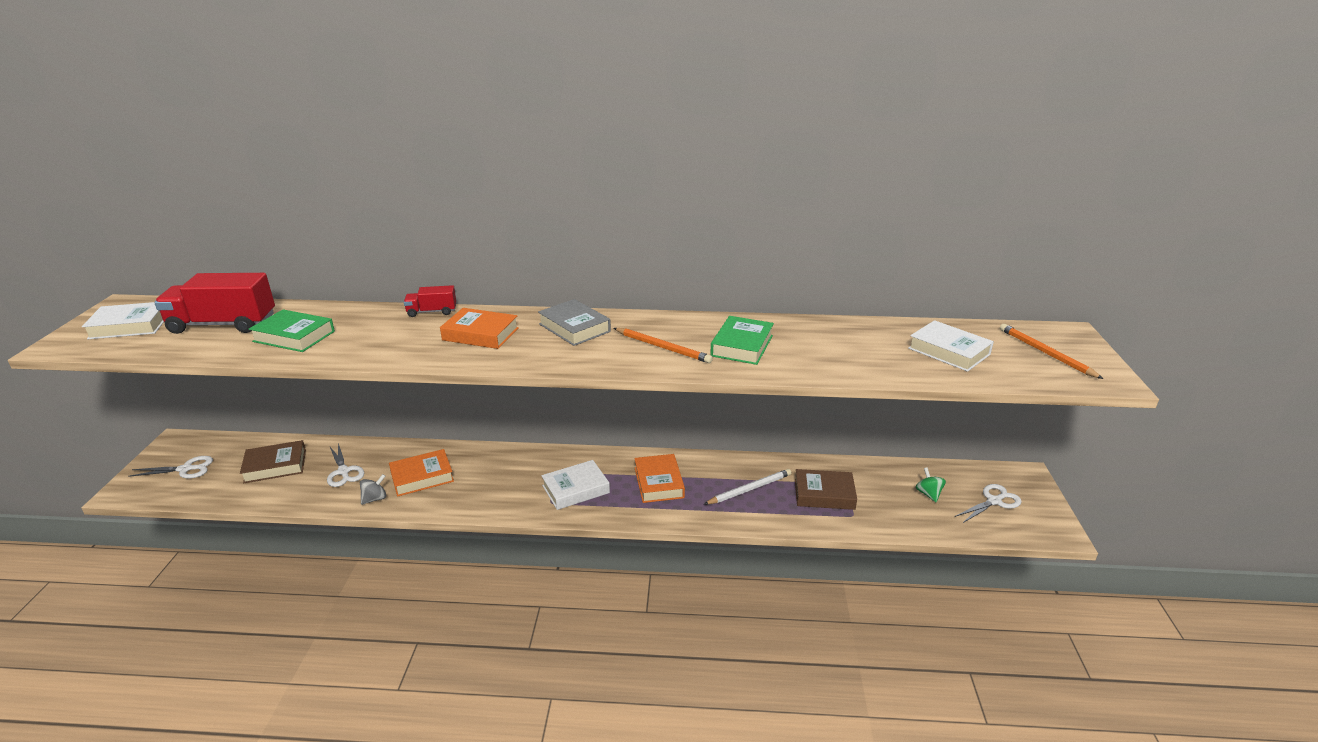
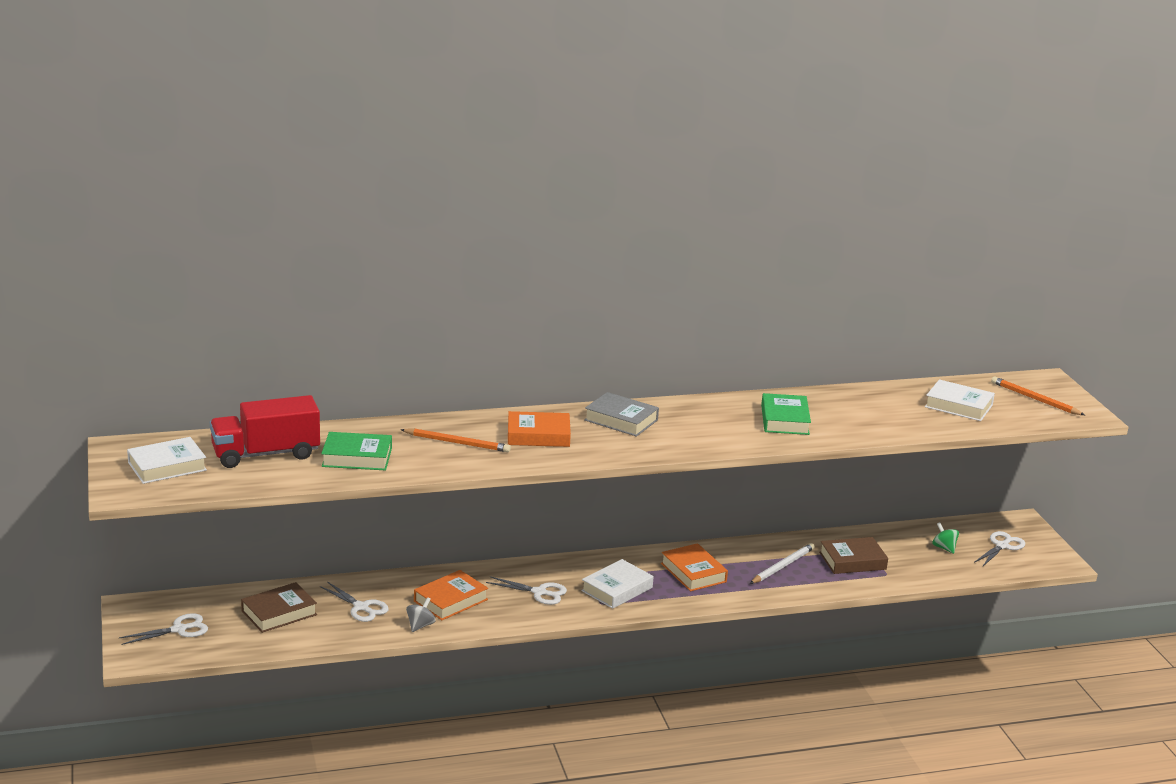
camera: 20 degrees left, 5 degrees down
(432, 312) = (466, 419): red truck -> none
(504, 481) = (540, 592): none -> white scissors
(663, 347) = (717, 429): orange pencil -> orange pencil (457, 443)

